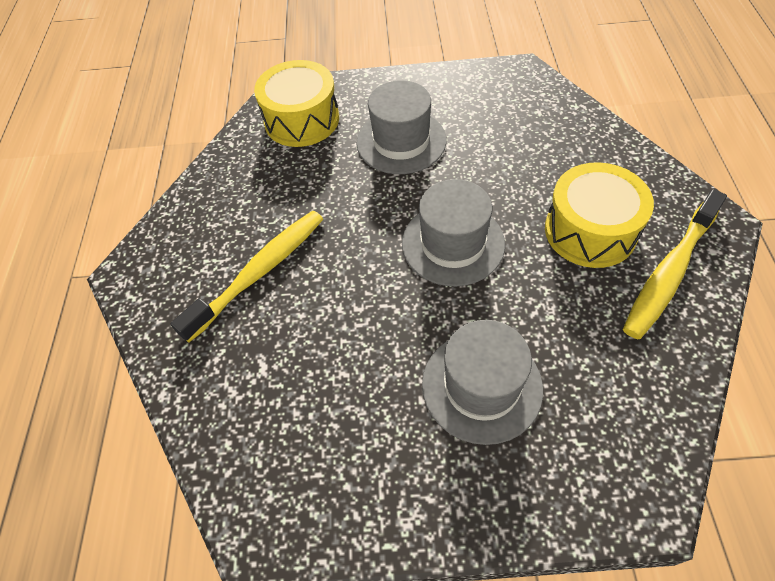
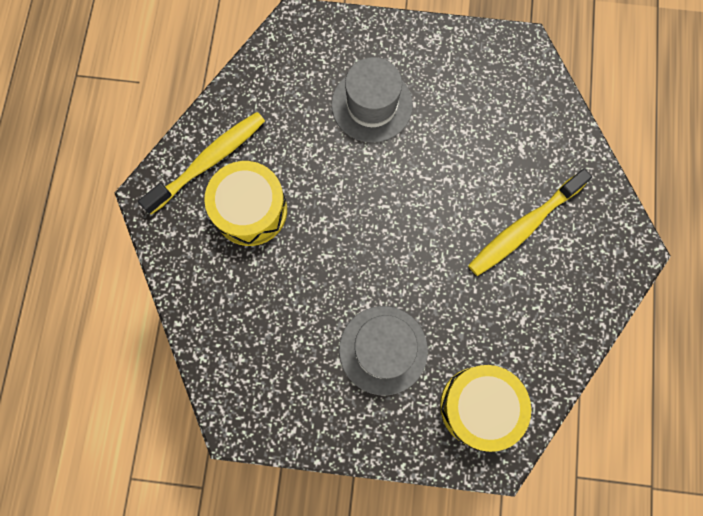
camera: 175 degrees left, 20 degrees up
(453, 243) = (363, 222): grey hat -> none

